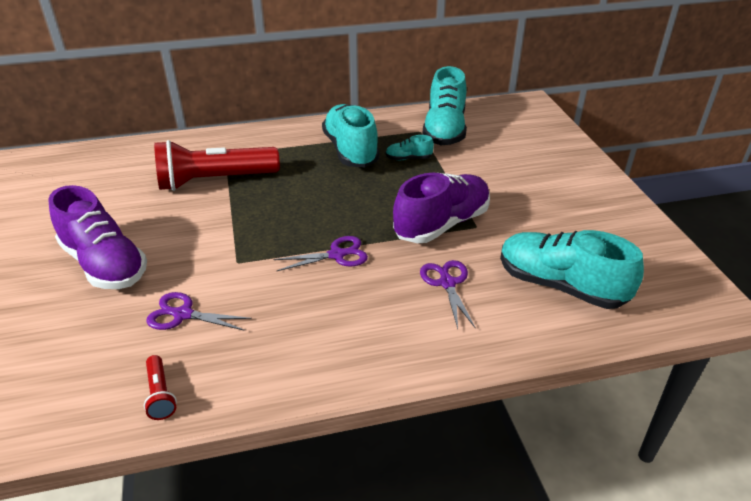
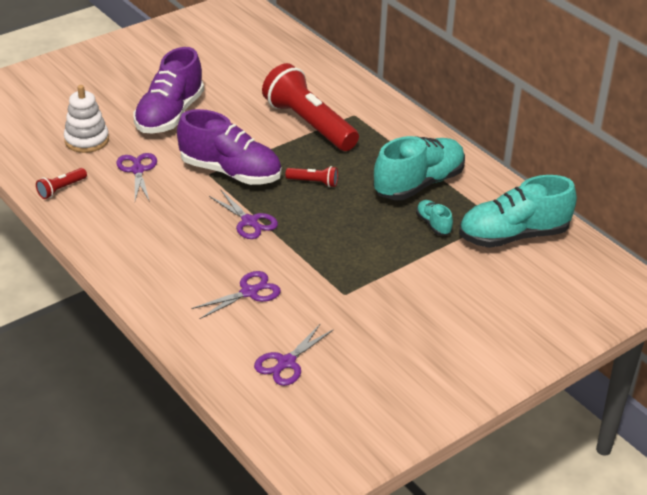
camera: 65 degrees right, 0 degrees up
(81, 345) = (86, 140): none -> white stacking toy
(305, 201) = (313, 182): none -> red flashlight
(442, 224) = (333, 271): purple shoe -> purple shoe (230, 172)
(560, 286) = (286, 363): turquoise shoe -> purple scissors

